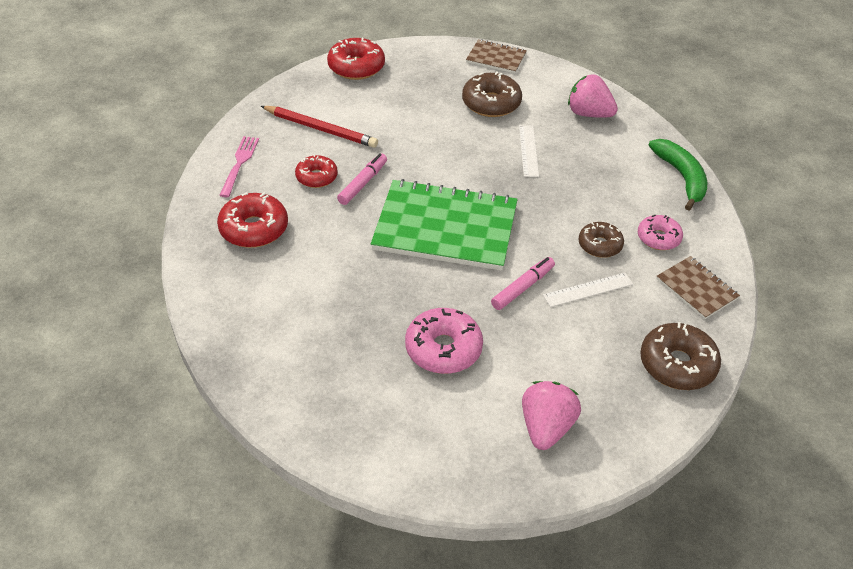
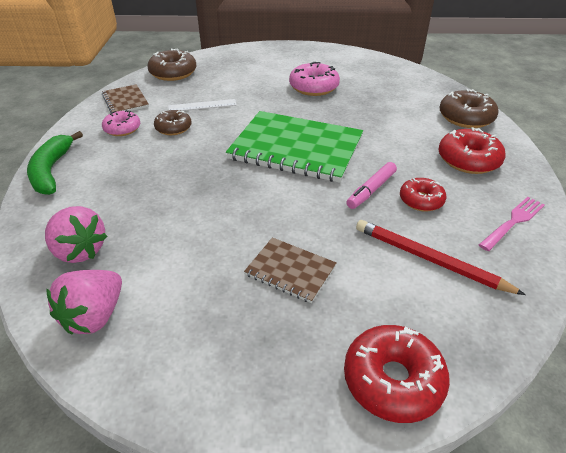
camera: 170 degrees left, 5 degrees down
(239, 164) = (513, 222): pink fork -> pink fork turned 150 degrees counterclockwise
(491, 103) = (196, 279): brown donut -> brown donut (466, 117)
(496, 58) = (144, 377): brown notebook -> brown notebook (290, 271)
(522, 288) = (249, 109): pink marker -> none
(528, 150) = (185, 209): white ruler -> none
(546, 427) = (264, 59): pink strawberry -> pink strawberry (95, 316)

